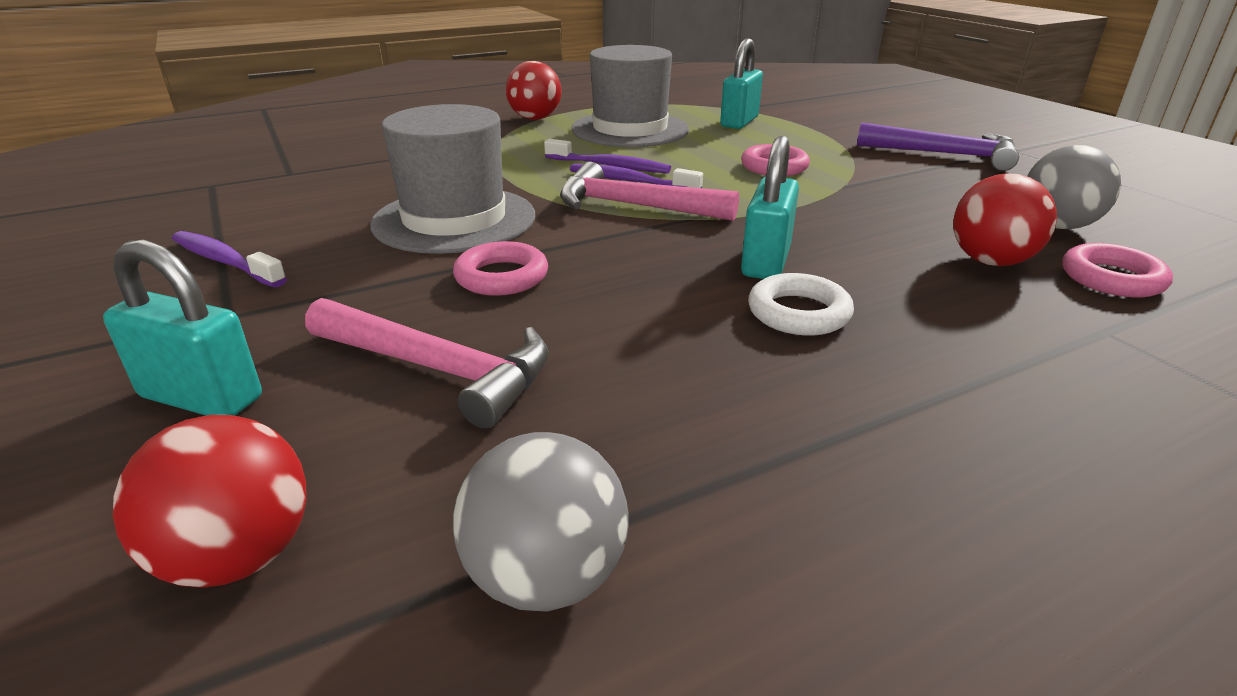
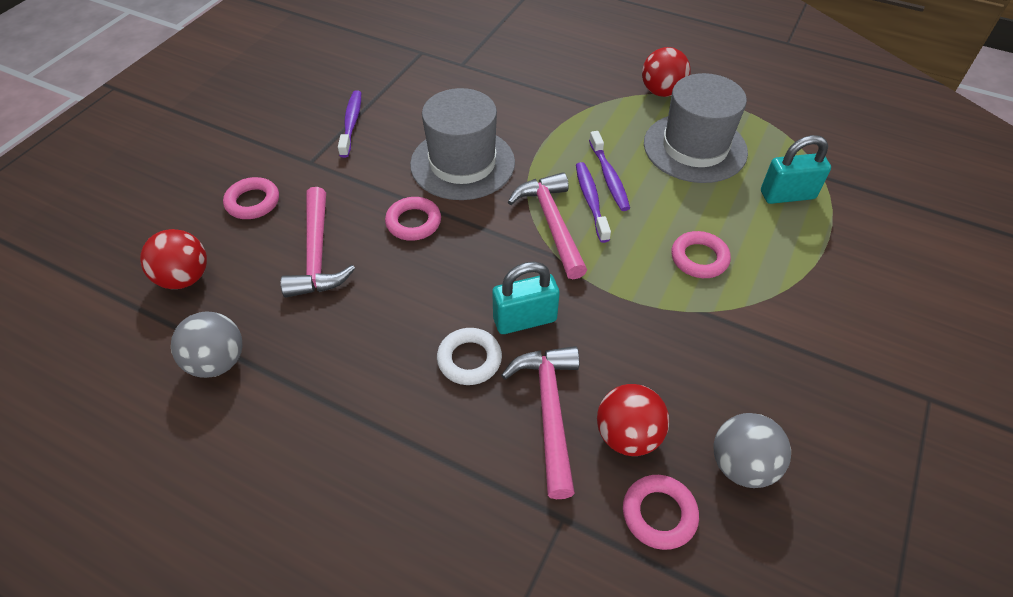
camera: 55 degrees right, 20 degrees up
(201, 398) = (253, 202): turquoise padlock -> pink ring
(927, 290) = (549, 411): none -> pink hammer
(945, 155) = (853, 352): purple hammer -> none

